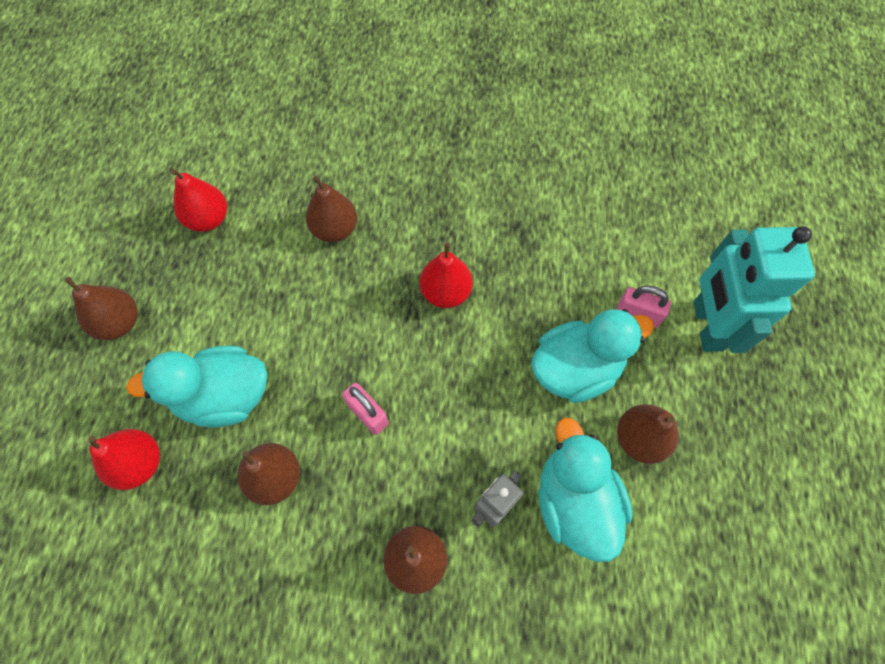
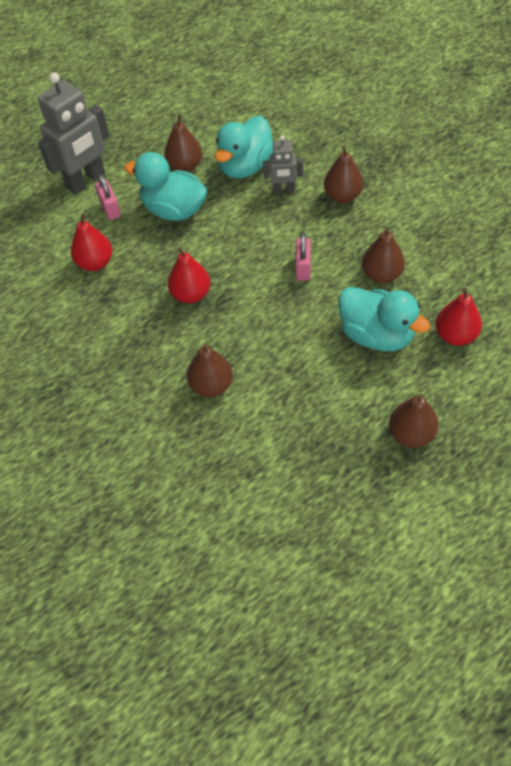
camera: 130 degrees left, 10 degrees down
(208, 219) = (288, 466): red pear -> red pear (95, 263)
(707, 325) = (86, 181): turquoise robot -> grey robot

